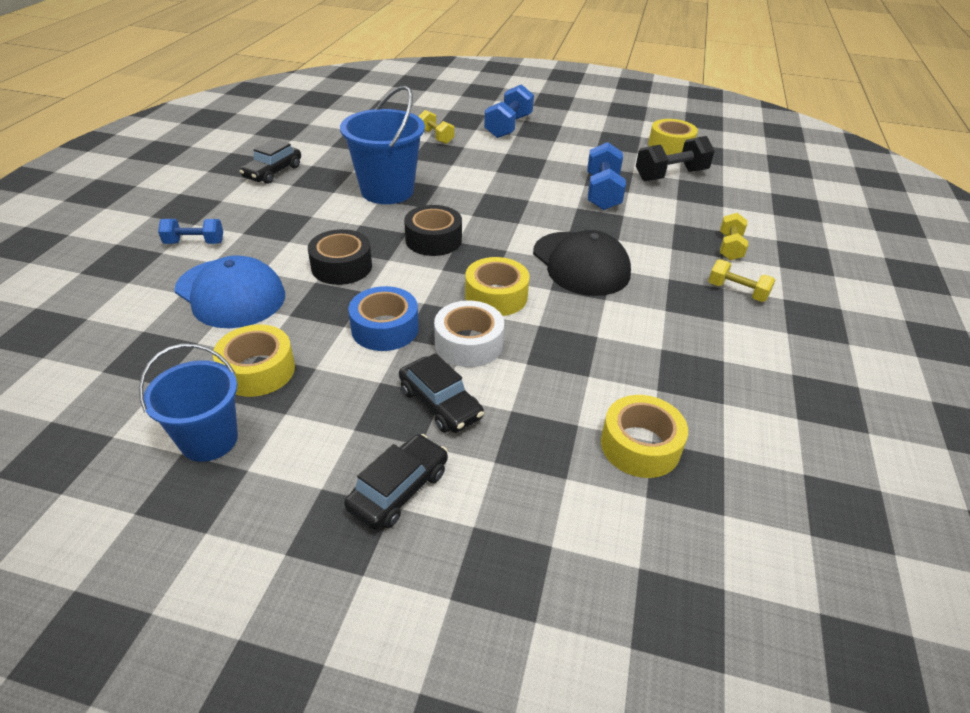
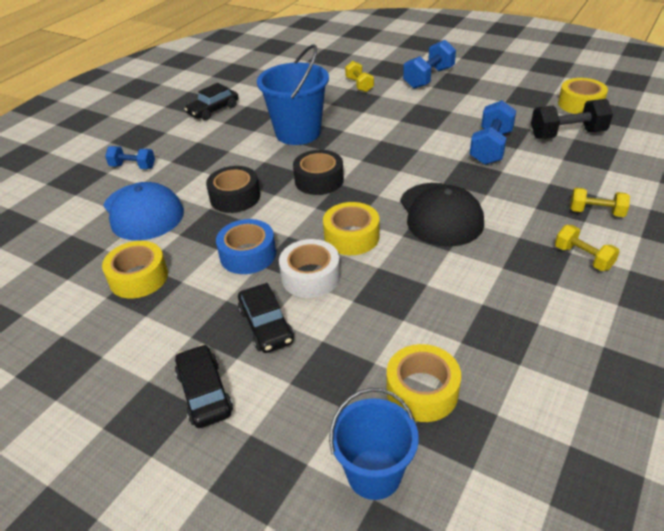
camera: 20 degrees right, 0 degrees up
(209, 440) = (84, 328): blue bucket -> blue bucket (374, 474)
(399, 490) = (204, 393): black car -> black car turned 75 degrees counterclockwise
(730, 247) = (596, 212): yellow dumbbell -> yellow dumbbell turned 75 degrees clockwise

